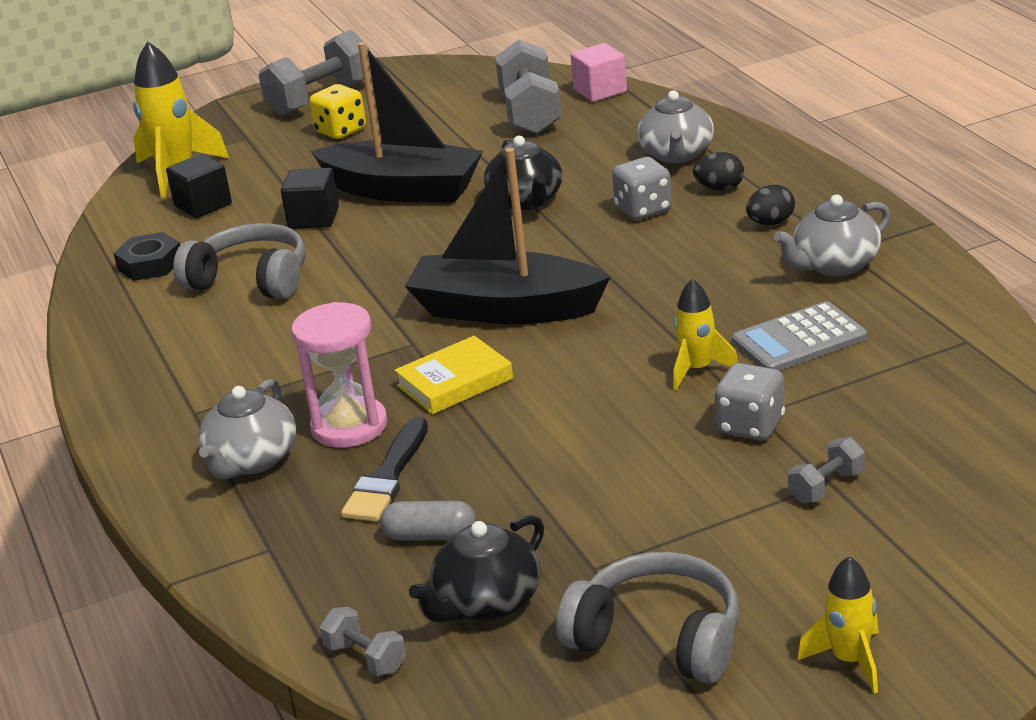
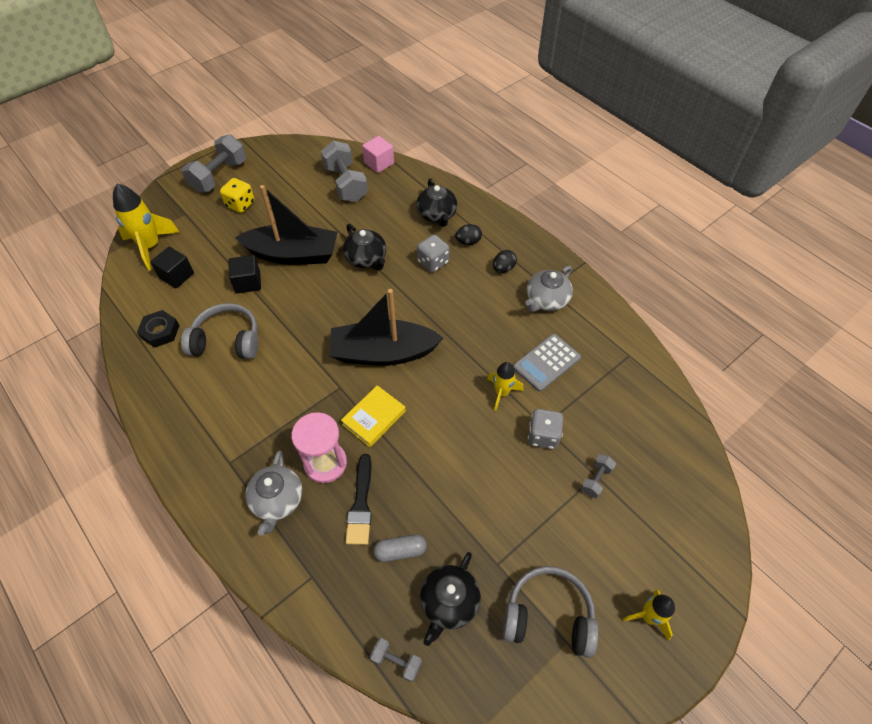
camera: 20 degrees left, 25 degrees up
(676, 155) = (437, 215): grey teapot -> black teapot

